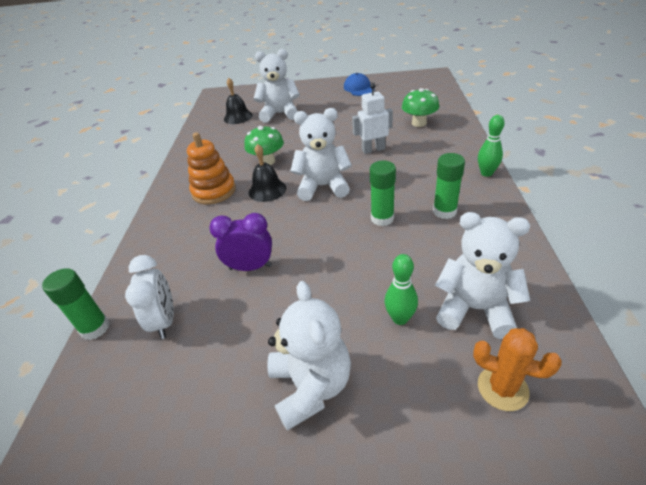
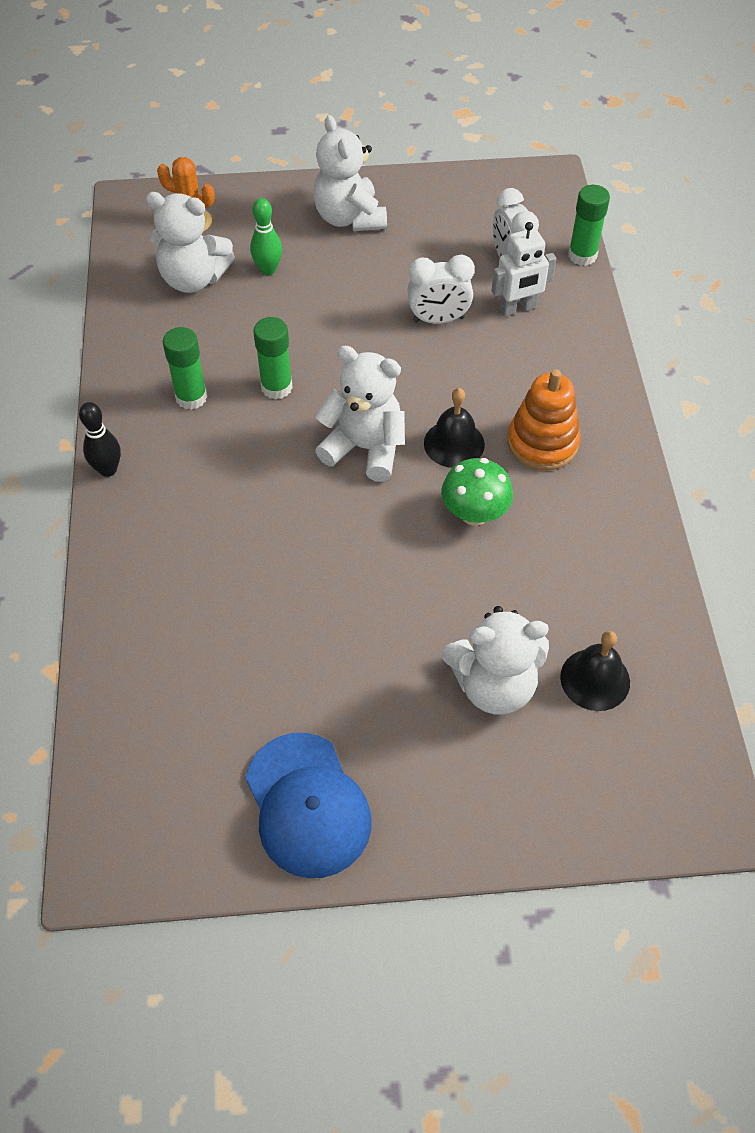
camera: 170 degrees right, 15 degrees up
(250, 267) = (438, 320): purple clock -> white clock
(323, 186) = (365, 448): white teddy bear -> white teddy bear turned 150 degrees counterclockwise
(358, 88) = (307, 805): blue cap -> blue cap, size x1.53
(373, 149) = (281, 538): white robot -> white robot (517, 309)
(419, 123) = (183, 621): green mushroom -> none
(486, 173) = (108, 469): green bowling pin -> black bowling pin

